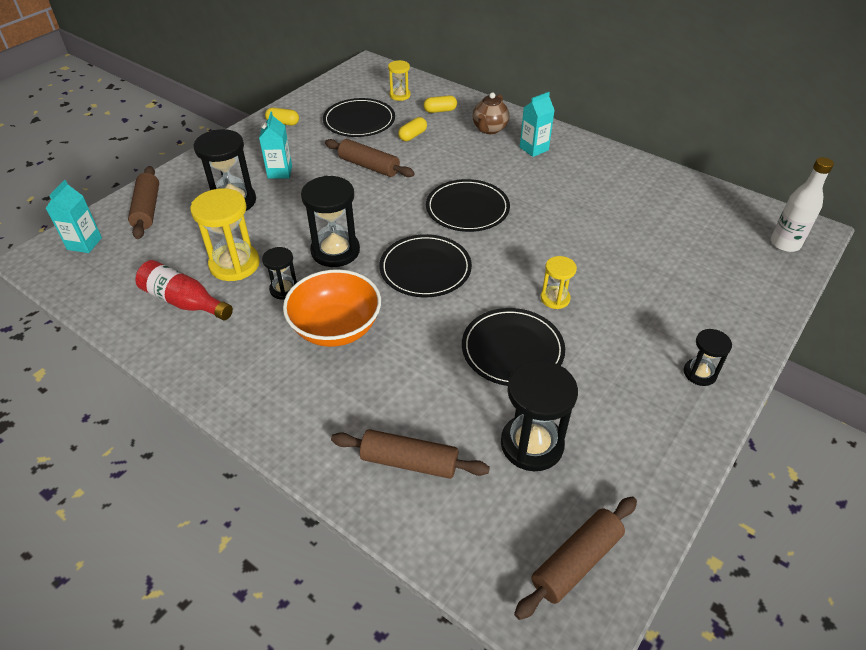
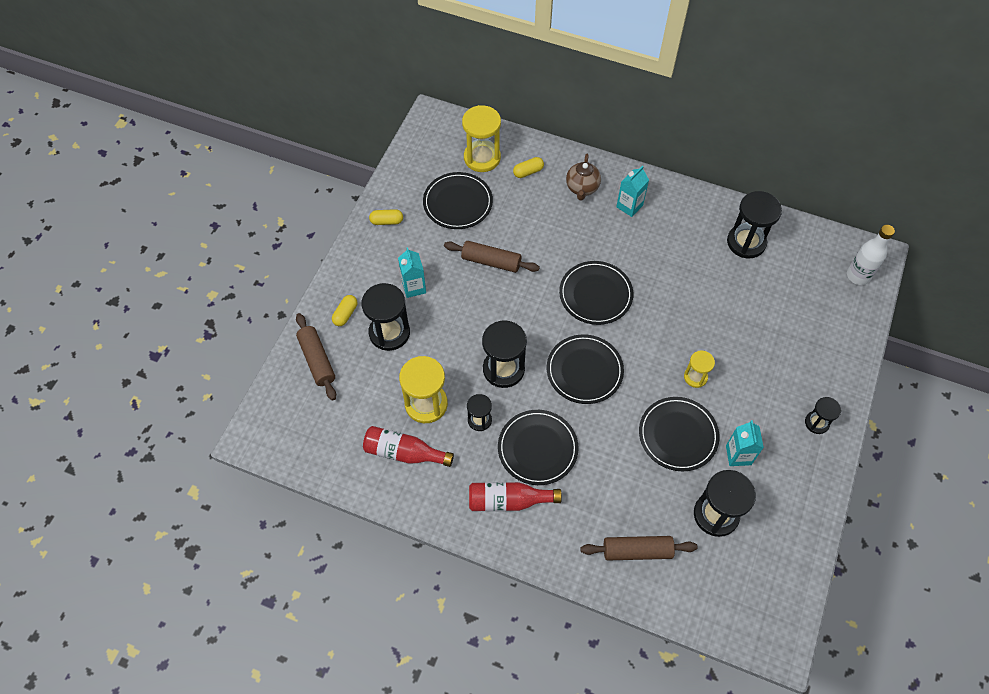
camera: 15 degrees left, 15 degrees up
(84, 243) = (284, 412): turquoise carton -> turquoise carton (738, 455)
(274, 372) = (508, 501): none -> red bottle
(336, 328) = (537, 448): orange bowl -> black plate
(400, 95) = (482, 158): yellow hourglass -> yellow hourglass, size x1.78
(412, 136) = (515, 212): yellow capsule -> yellow capsule (345, 314)
(576, 562) = (769, 595): brown rolling pin -> none
(654, 195) = (746, 242): none -> black hourglass

